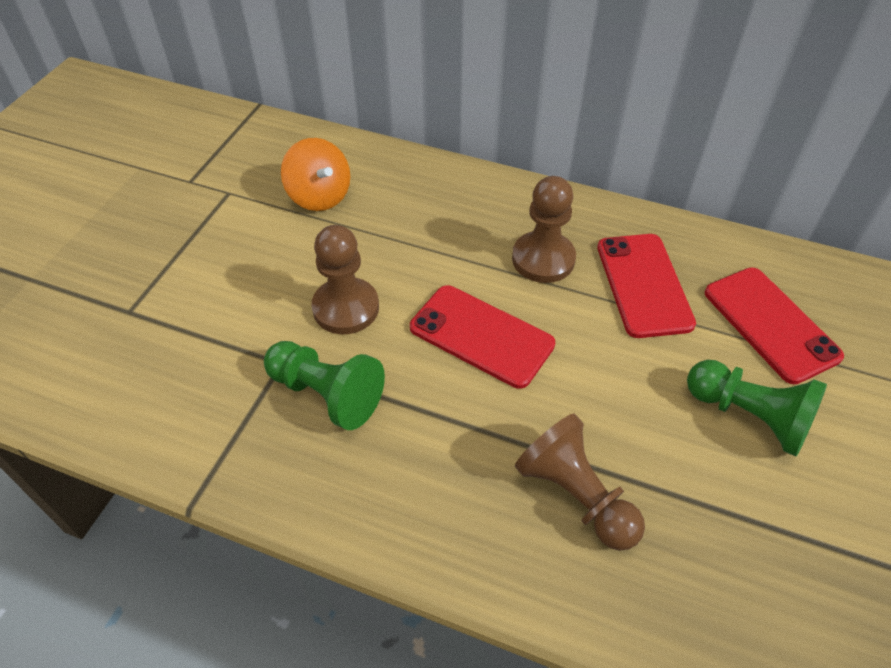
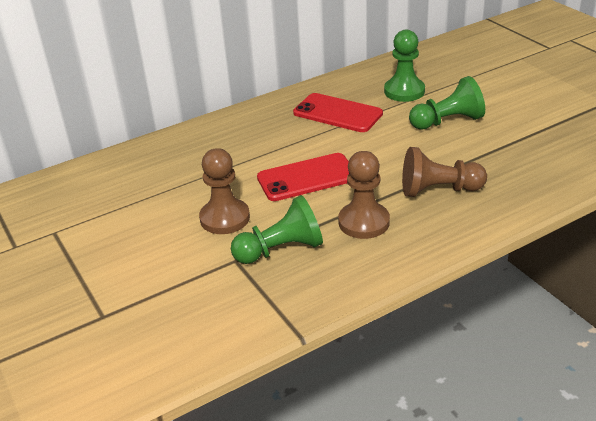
camera: 50 degrees left, 15 degrees down
(319, 196) = (116, 194): orange spinning top -> none
(543, 259) = (280, 135): brown pawn -> brown pawn (364, 222)
(770, 324) = (404, 91): red phone -> green pawn

